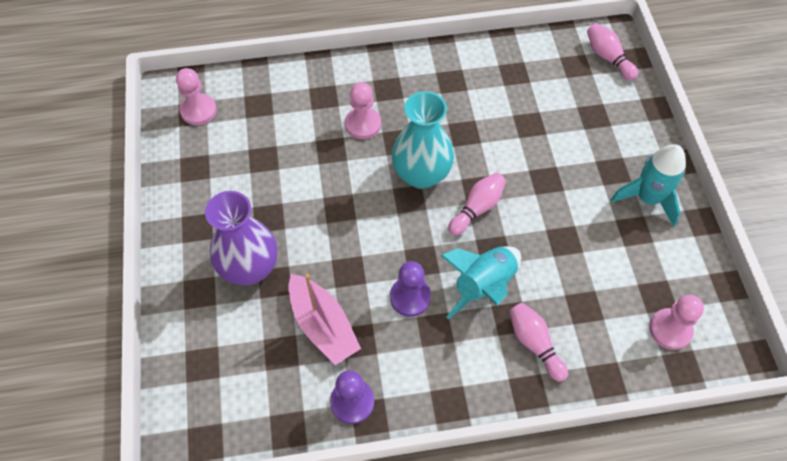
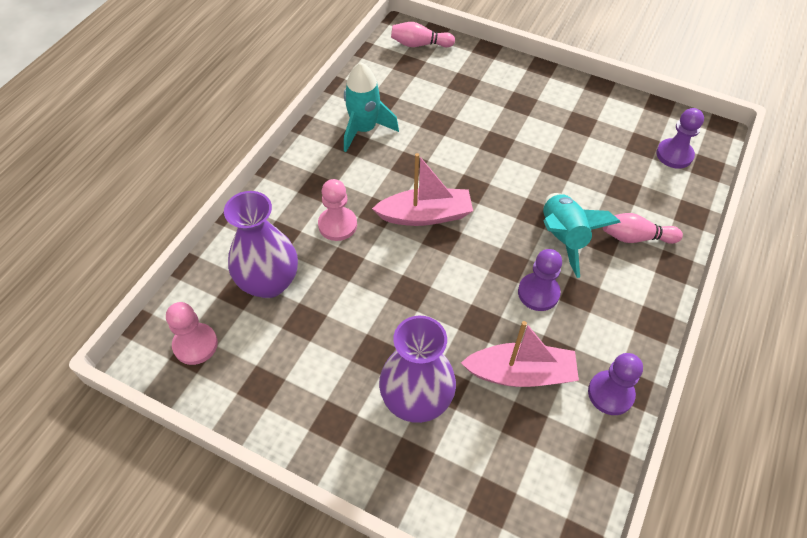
camera: 55 degrees left, 5 degrees down
(278, 117) = (269, 282): none -> purple vase
(421, 174) = (425, 215): turquoise vase -> pink boat
(477, 208) = (488, 199): pink bowling pin -> none
(648, 198) = (559, 100): turquoise rocket -> turquoise rocket (364, 130)
(670, 329) = (674, 155): pink pawn -> purple pawn

